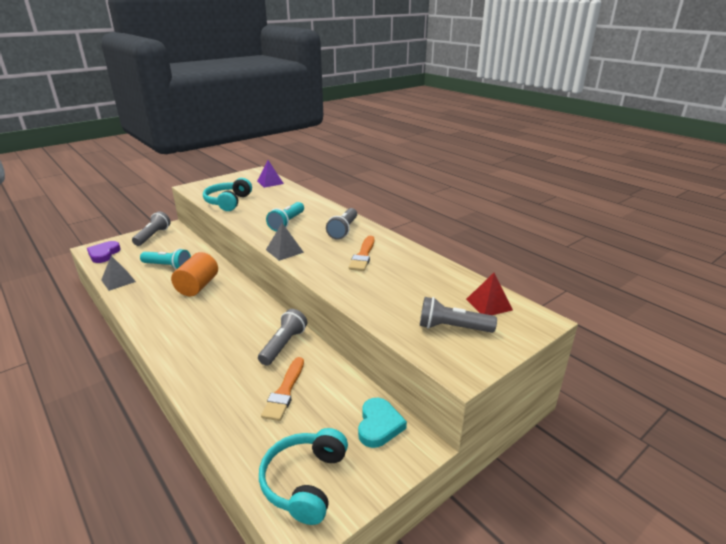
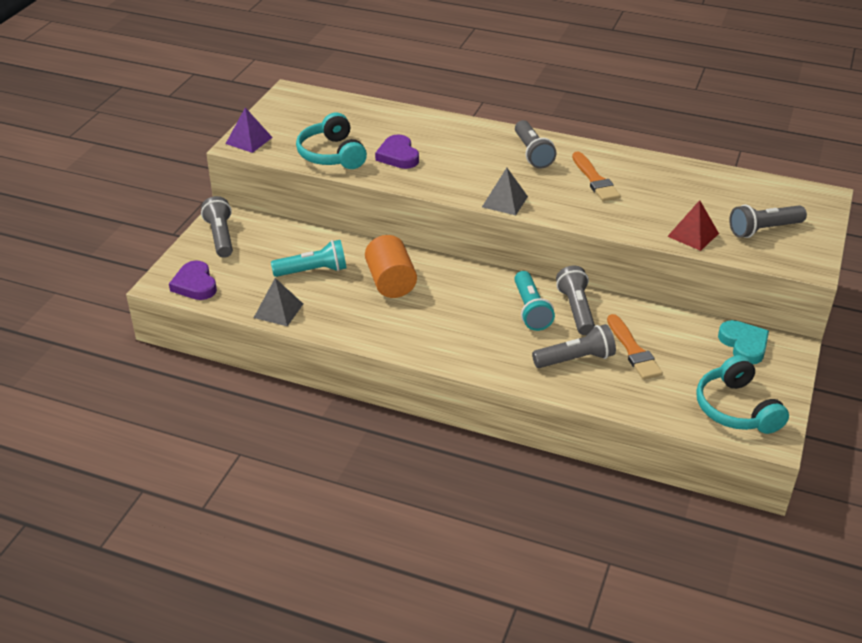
camera: 30 degrees left, 10 degrees up
(236, 380) = (576, 359): none -> grey flashlight
(262, 211) = (398, 156): none -> purple heart
(270, 182) = (338, 106): purple pyramid -> purple pyramid (249, 140)
(287, 223) = (454, 163): turquoise flashlight -> turquoise flashlight (530, 310)
(489, 304) = (769, 195): red pyramid -> red pyramid (693, 235)

